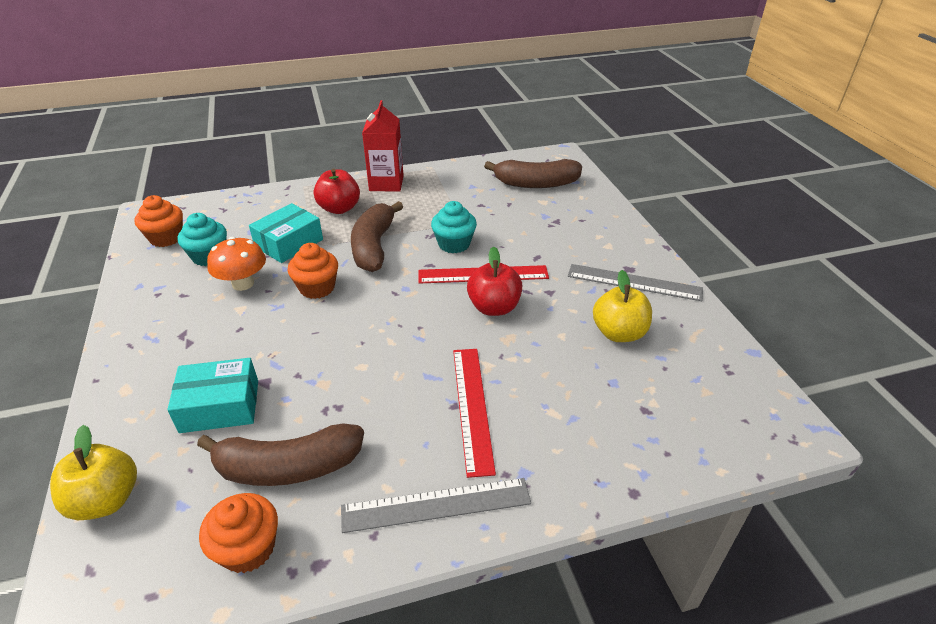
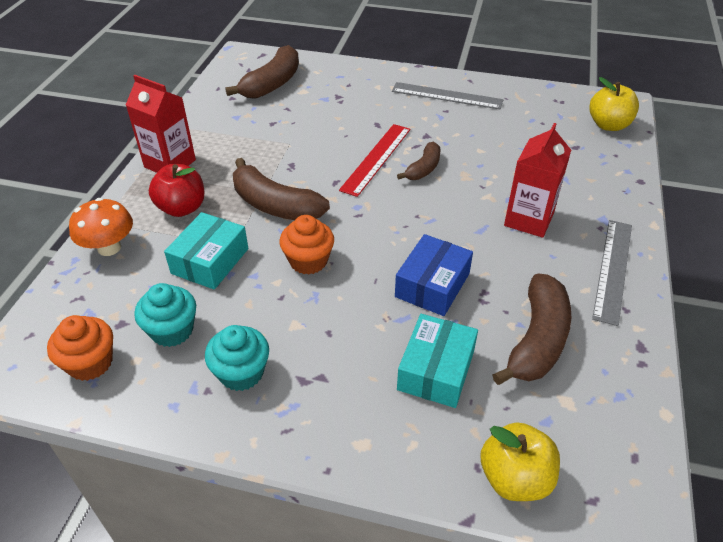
camera: 60 degrees left, 5 degrees up
(243, 283) = (253, 313): orange mushroom -> orange mushroom (109, 248)
(248, 548) = (611, 384): orange cupcake -> none
(289, 243) = (210, 261): turquoise box -> turquoise box turned 45 degrees clockwise
(328, 368) = (432, 285): none -> blue box
(454, 244) = (318, 158): turquoise cupcake -> turquoise cupcake (241, 373)
(472, 407) = (528, 219): red ruler -> red carton
(494, 307) = (423, 169): red apple -> brown banana
(618, 333) = (496, 125): yellow apple -> yellow apple (608, 125)
(634, 282) = (447, 95): grey ruler -> grey ruler turned 60 degrees clockwise

